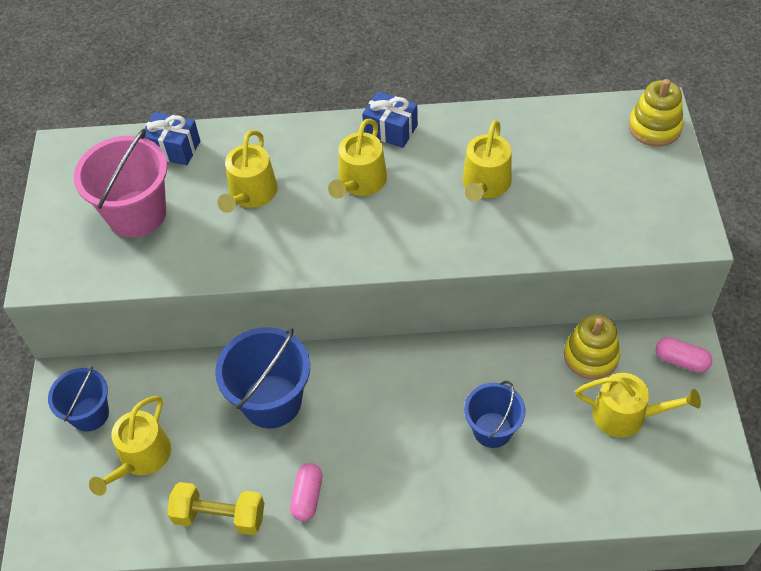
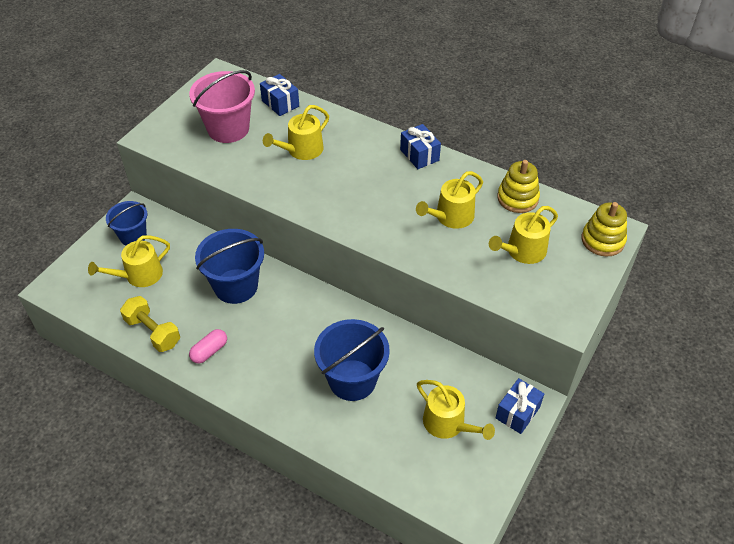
camera: 30 degrees right, 5 degrees down
(360, 182) = (372, 176): yellow watering can -> yellow watering can (522, 251)
(492, 430) = (352, 380): blue bucket -> blue bucket, size x1.57
(591, 356) = (456, 374): yellow stacking toy -> yellow stacking toy (517, 198)
(681, 360) = (517, 412): pink capsule -> blue gift

